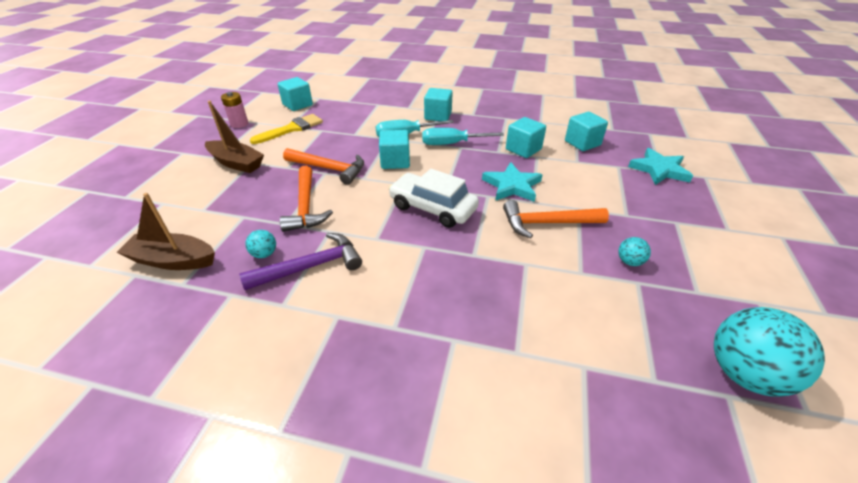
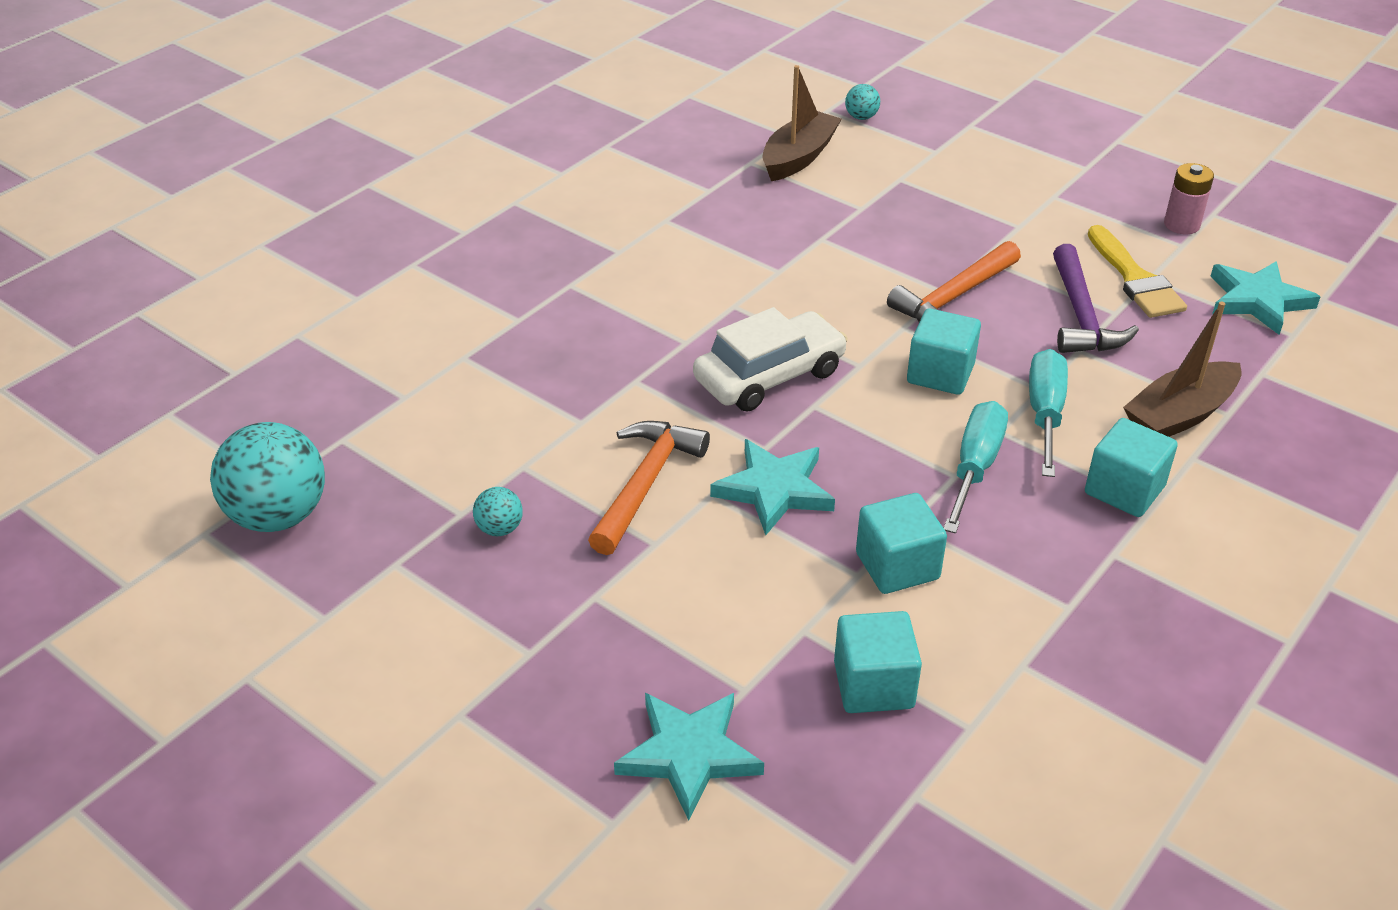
camera: 115 degrees right, 0 degrees up
(236, 163) = (1023, 212): brown boat -> brown boat (1179, 415)
(264, 254) = (765, 216): turquoise ball -> turquoise ball (861, 117)
(297, 105) = (1257, 300): turquoise cube -> turquoise star
(306, 206) = (852, 259): orange hammer -> none
(311, 266) = (715, 246): purple hammer -> purple hammer (1081, 316)

